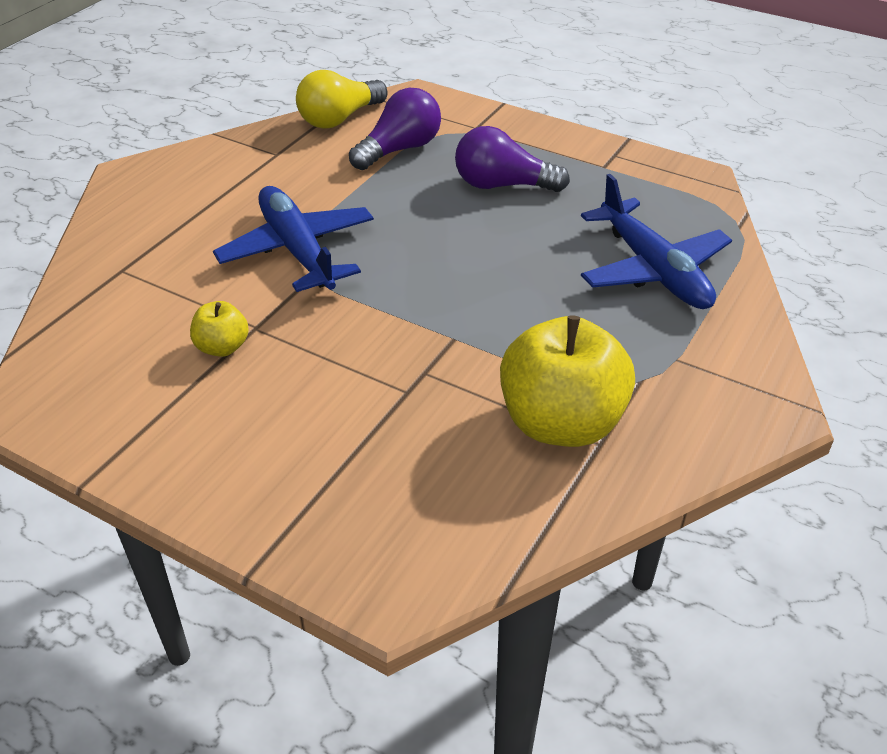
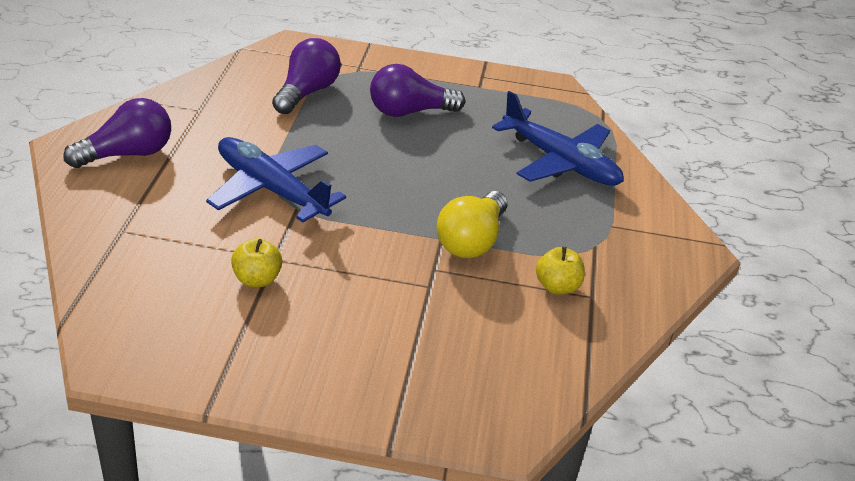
camera: 25 degrees left, 5 degrees down
(176, 191) = (127, 154): none -> purple light bulb
(339, 118) = (237, 72): yellow light bulb -> yellow light bulb (471, 241)
(561, 423) = (557, 287): yellow apple -> yellow apple, size x0.47

